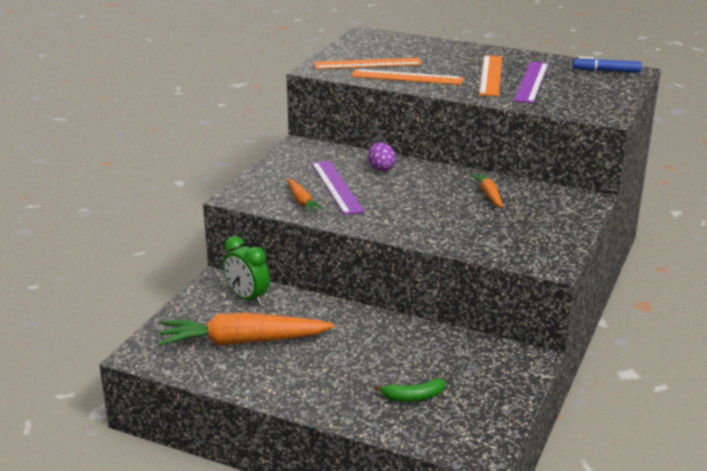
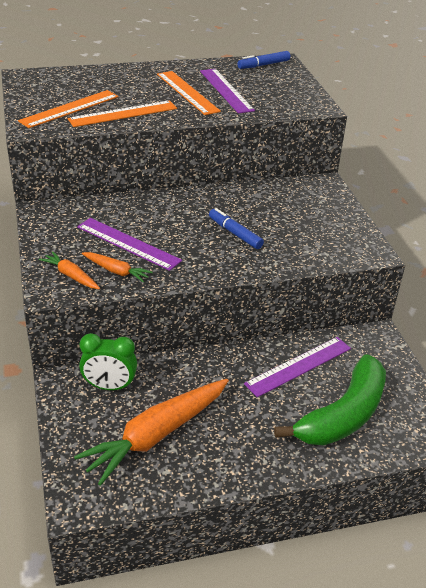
camera: 40 degrees left, 10 degrees up
(381, 168) = (142, 210): purple egg -> none
(413, 397) = (343, 415): green banana -> green banana, size x2.28
(420, 348) = (299, 366): none -> purple ruler
(438, 209) = (235, 233): none -> blue marker
(488, 194) = (254, 205): orange carrot -> orange carrot (71, 276)

